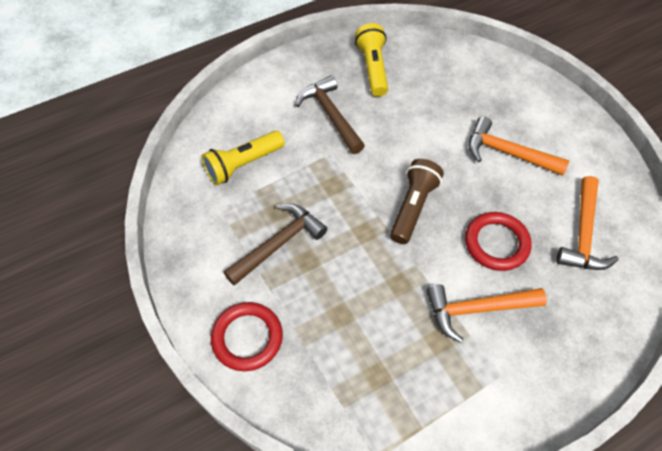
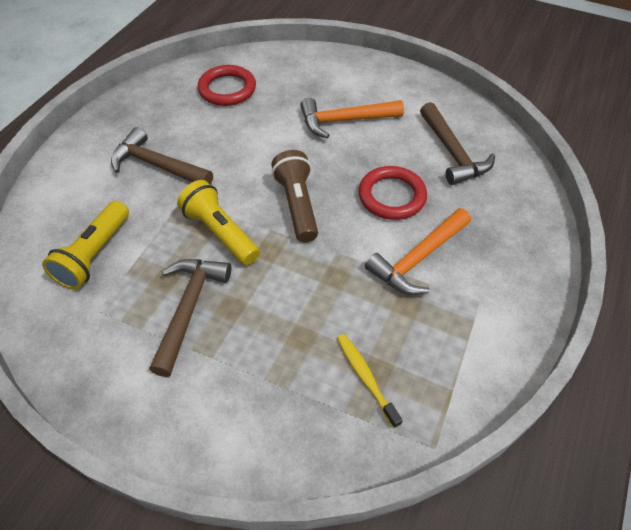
camera: 35 degrees left, 5 degrees down
(247, 338) = (222, 420): red ring -> red ring (227, 89)
(365, 375) = (366, 378): none -> yellow toothbrush
(373, 68) = (170, 107): yellow flashlight -> yellow flashlight (220, 232)
(583, 234) = (452, 152): orange hammer -> brown hammer

